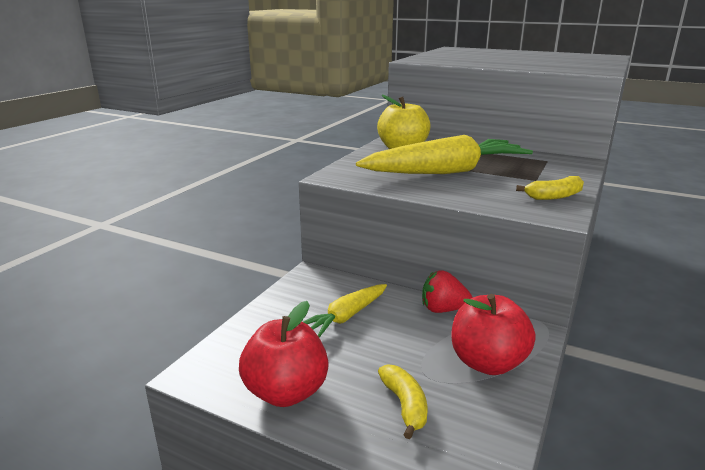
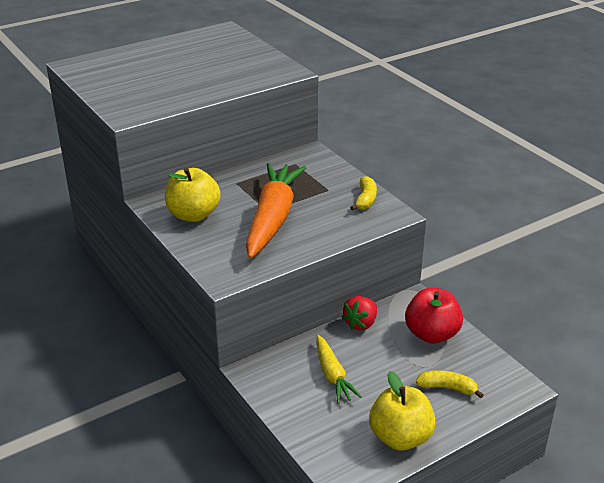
camera: 60 degrees left, 10 degrees up
(286, 392) = (400, 437): red apple -> yellow apple
(446, 171) = (272, 218): yellow carrot -> orange carrot

